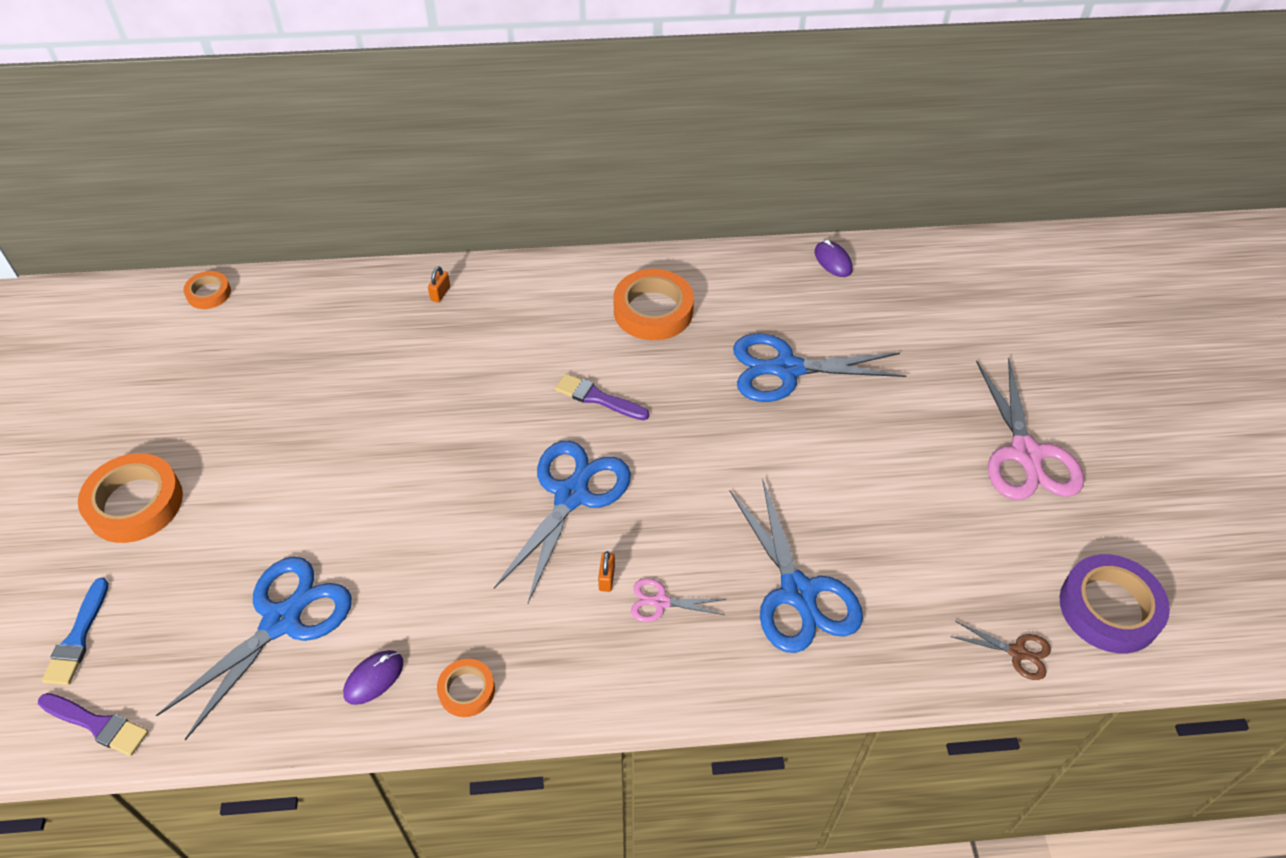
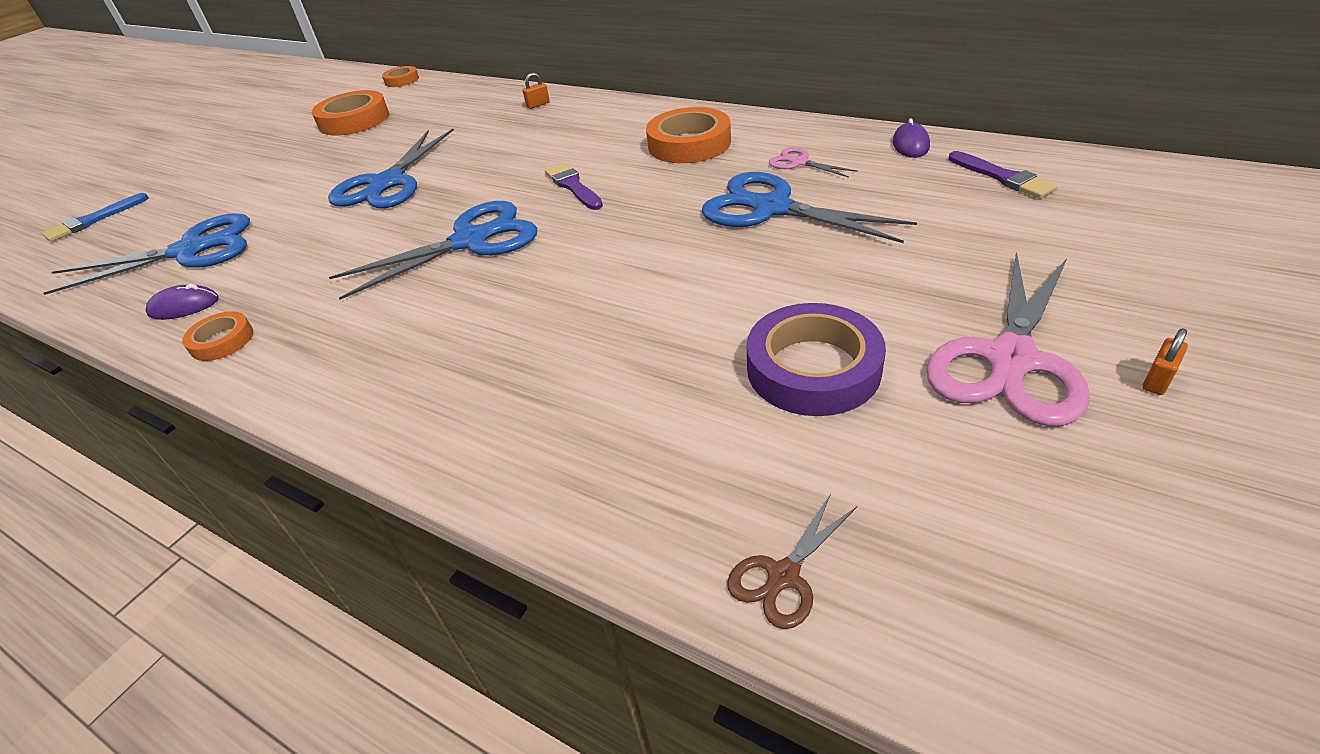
camera: 40 degrees right, 10 degrees down
(97, 724) = (29, 268): purple brush -> purple brush (1003, 177)
(135, 503) = (218, 165): orange tape -> orange tape (354, 120)
(607, 578) = (421, 306): orange padlock -> orange padlock (1157, 380)
(661, 602) = (440, 341): pink scissors -> pink scissors (799, 162)
(798, 592) = (575, 386): blue scissors -> blue scissors (388, 183)
(1017, 652) = (784, 576): brown scissors -> brown scissors turned 75 degrees clockwise
(1109, 608) = (998, 593): purple tape -> purple tape (813, 368)

